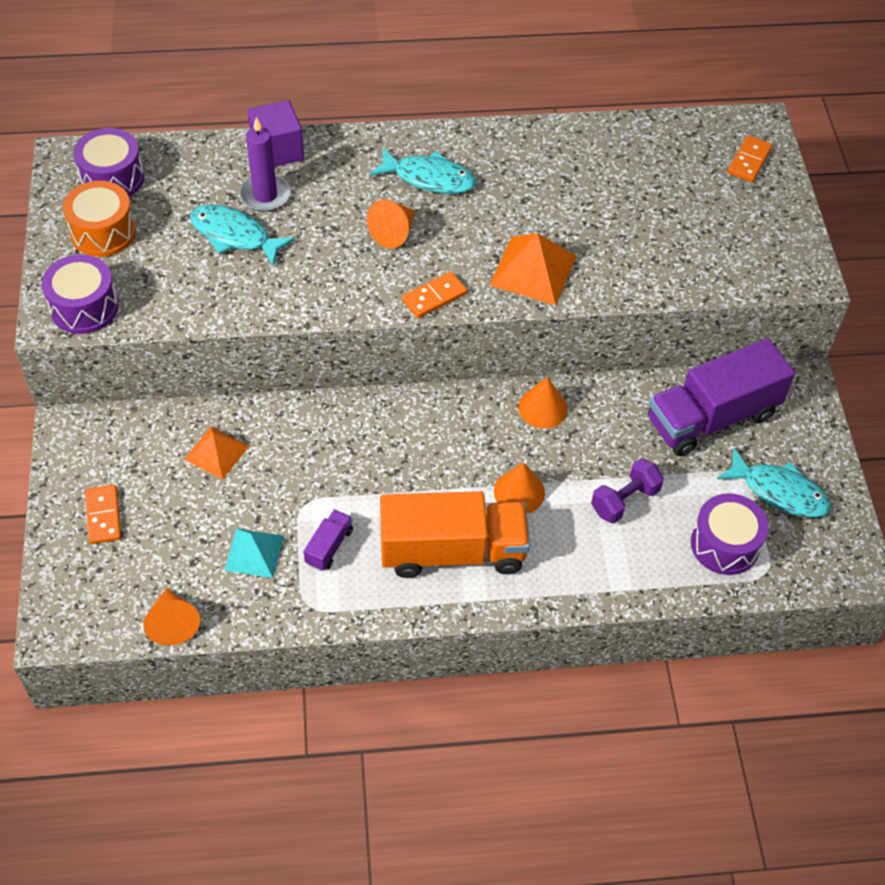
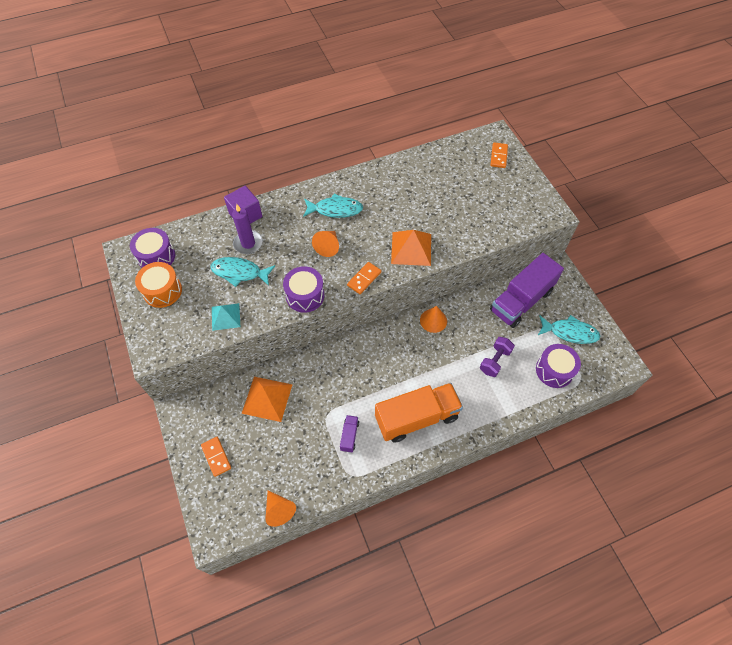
camera: 15 degrees left, 5 degrees up
(84, 307) = (167, 341): purple drum -> purple drum (305, 295)
(216, 452) = (267, 398): orange pyramid -> orange pyramid, size x1.51
(254, 553) = (309, 452): turquoise pyramid -> turquoise pyramid (225, 316)
(519, 492) = (439, 372): orange cone -> none

